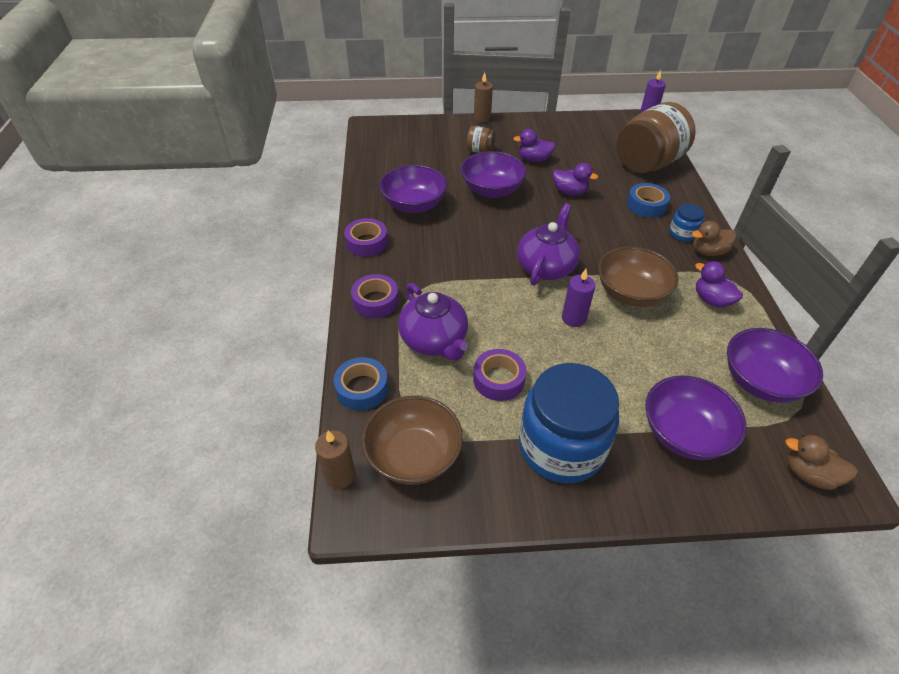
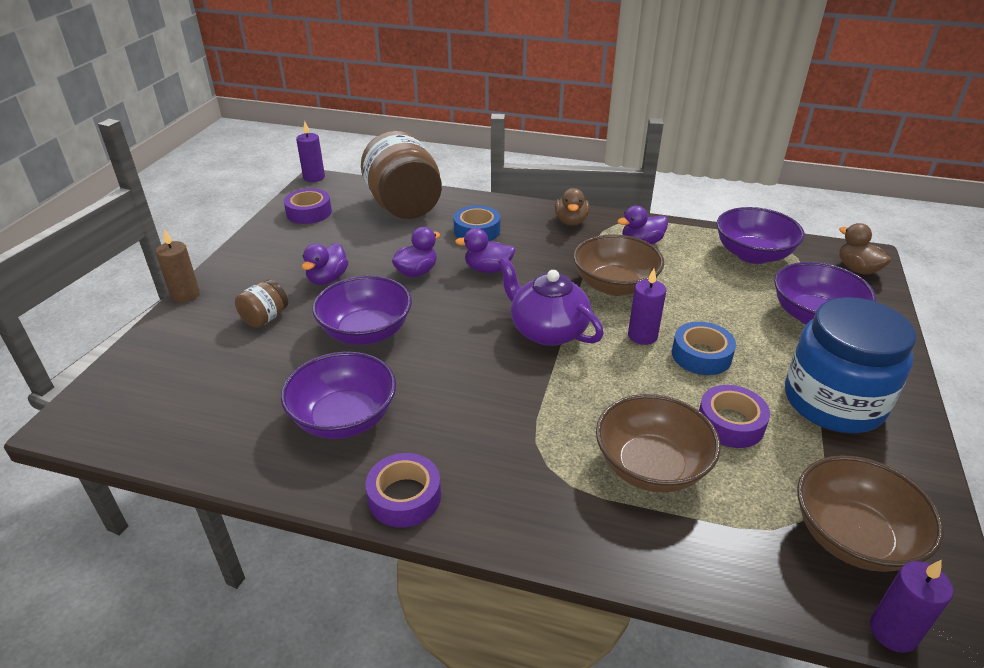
camera: 70 degrees left, 10 degrees down
(340, 475) = (893, 632): brown candle -> purple candle
(362, 388) = (731, 571): blue tape -> blue tape (701, 355)
(375, 301) = (550, 515): purple tape -> purple tape (309, 212)
(434, 340) = (651, 466): purple teapot -> brown bowl
(599, 222) = (488, 269): none -> purple duck
(682, 234) = (536, 225): blue jar -> none
(809, 474) = (857, 269): brown duck -> brown duck turned 105 degrees clockwise

